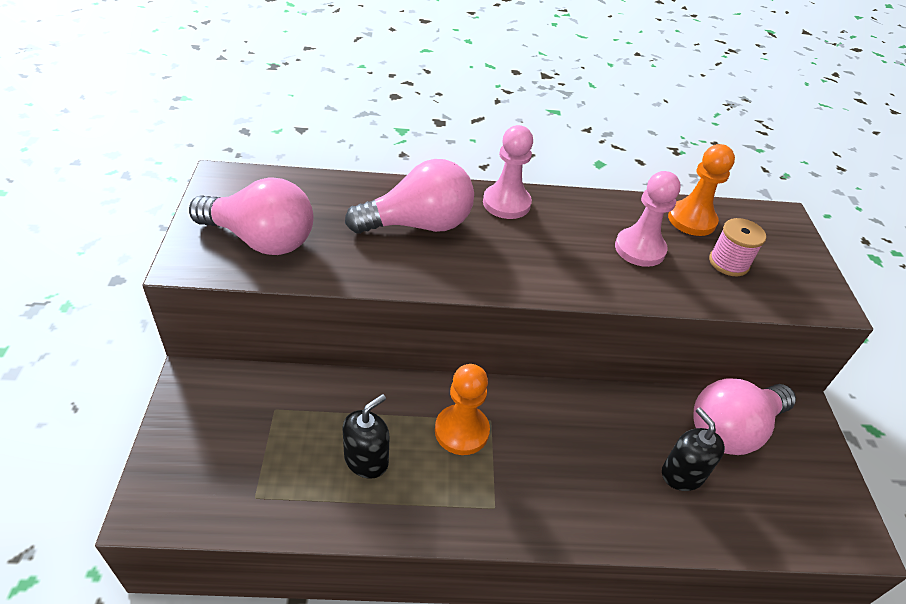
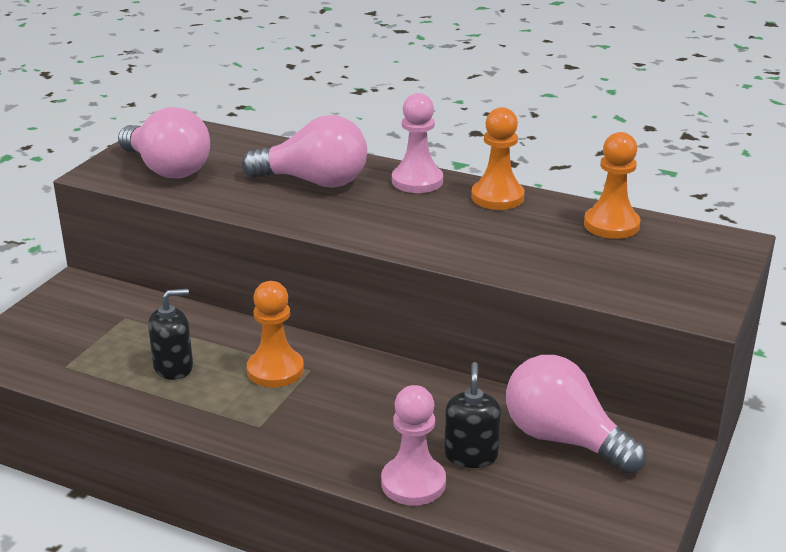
camera: 30 degrees right, 15 degrees down
(584, 208) = (497, 197): none -> orange pawn
(639, 249) = (523, 235): pink pawn -> pink pawn (413, 483)
(728, 263) = (615, 262): pink spool -> none
(732, 429) = (563, 439): pink light bulb -> pink light bulb turned 45 degrees clockwise

